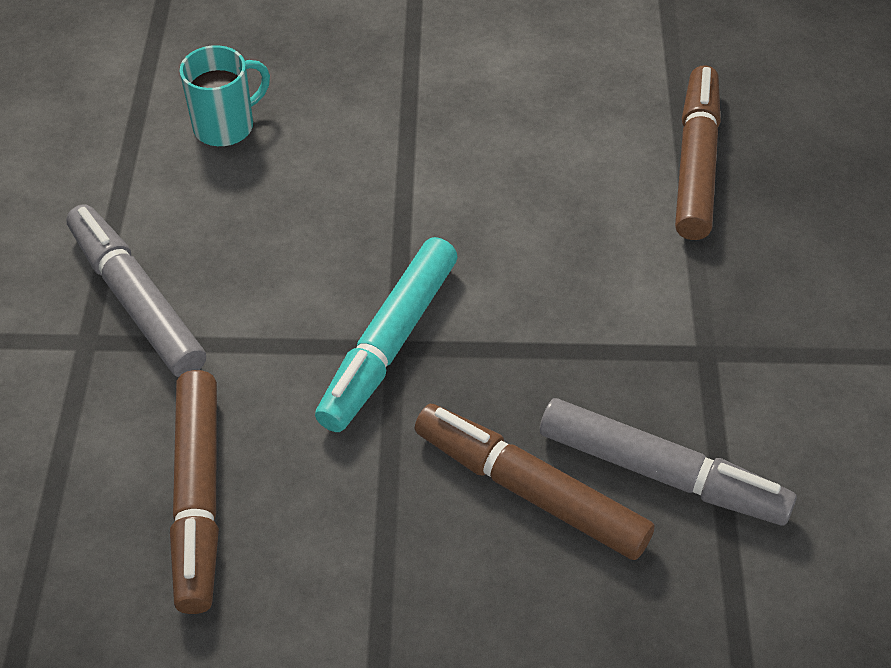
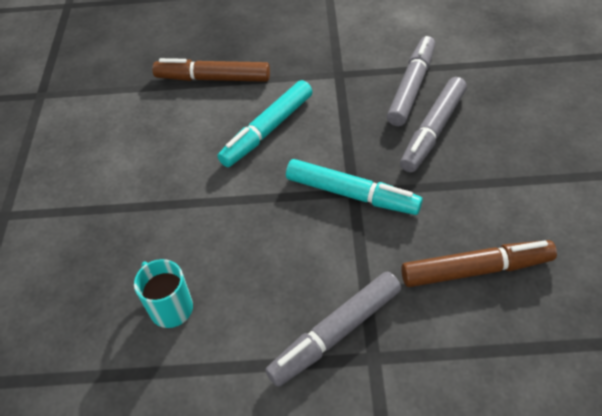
camera: 90 degrees left, 0 degrees up
(530, 490) = (432, 130): brown marker -> grey marker
(555, 236) = (267, 130): none -> turquoise marker

